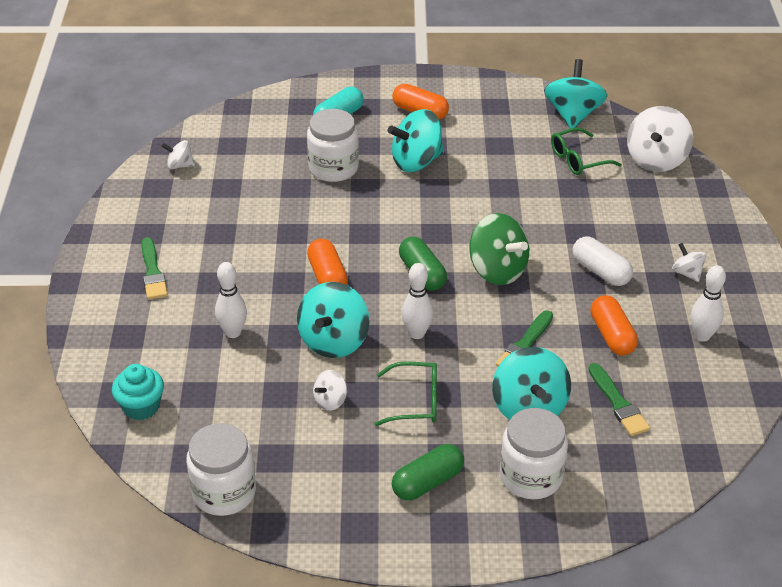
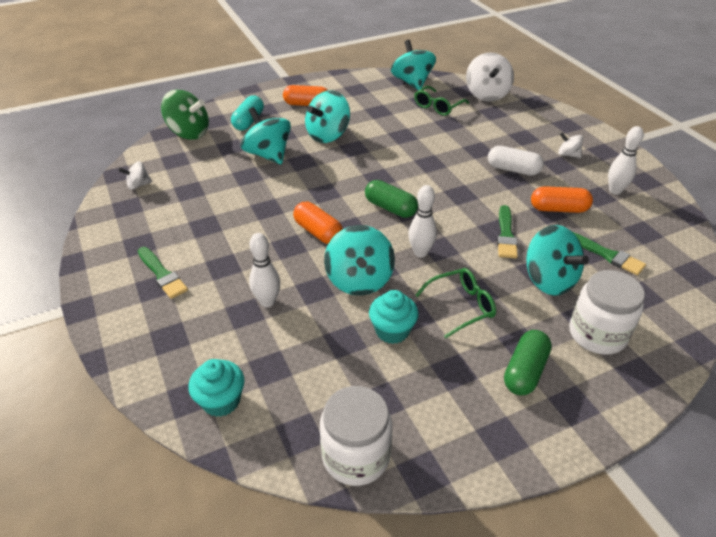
camera: 25 degrees left, 0 degrees up
(330, 401) = (392, 331): white spinning top -> turquoise cupcake
(333, 168) = (268, 155): white jar -> turquoise spinning top
(497, 270) = (443, 189): green spinning top -> green spinning top (189, 133)
(612, 335) = (558, 209): orange capsule -> orange capsule turned 45 degrees counterclockwise

